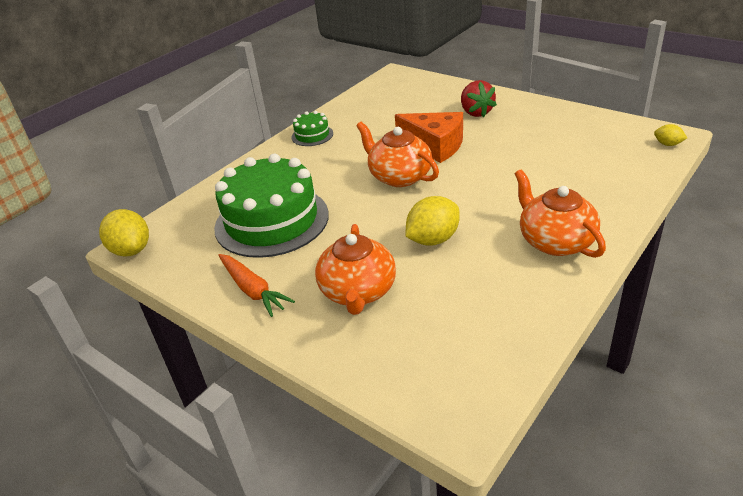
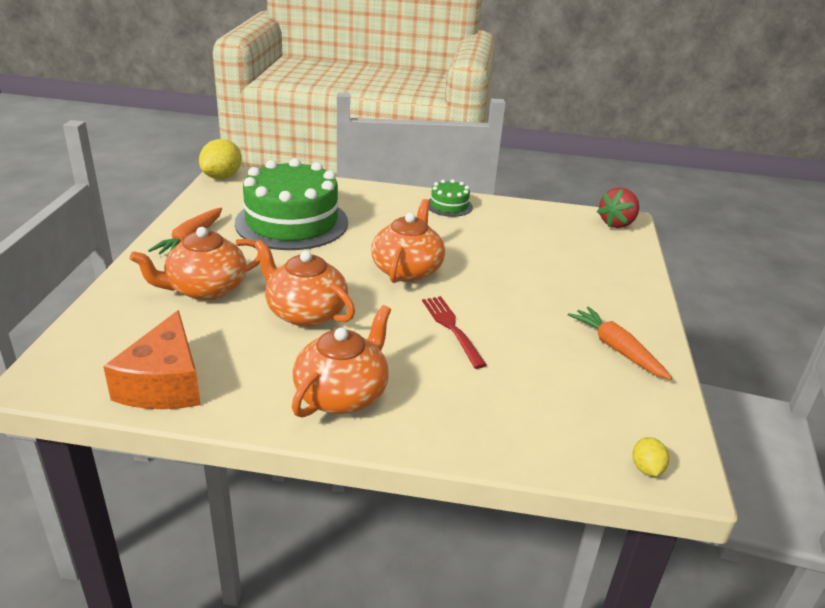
camera: 55 degrees right, 5 degrees down
(433, 239) = (305, 313): yellow lemon -> orange teapot
(435, 146) = (485, 278): orange cheese -> orange cheese (164, 383)
(476, 112) = (585, 291): red strawberry -> red strawberry (617, 223)
(493, 175) = (452, 328): none -> red fork
(548, 120) = (616, 349): none -> orange carrot

